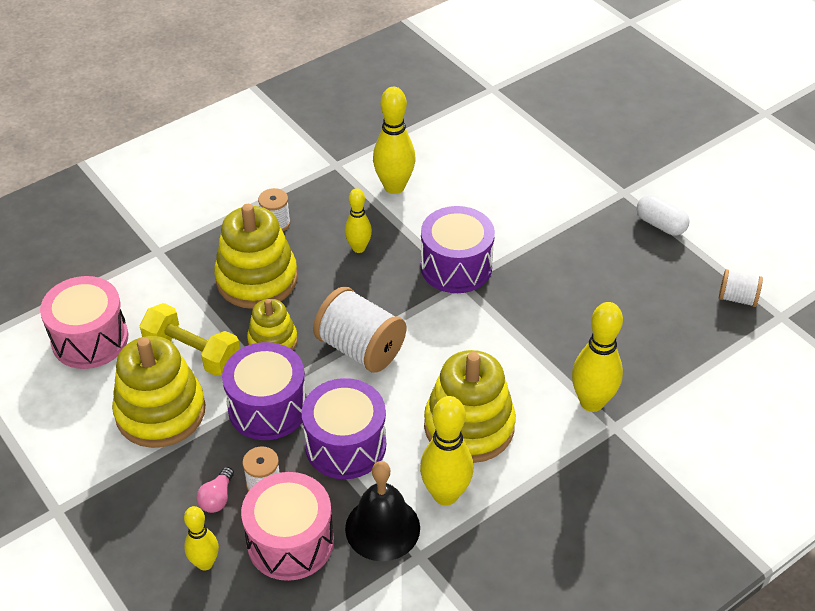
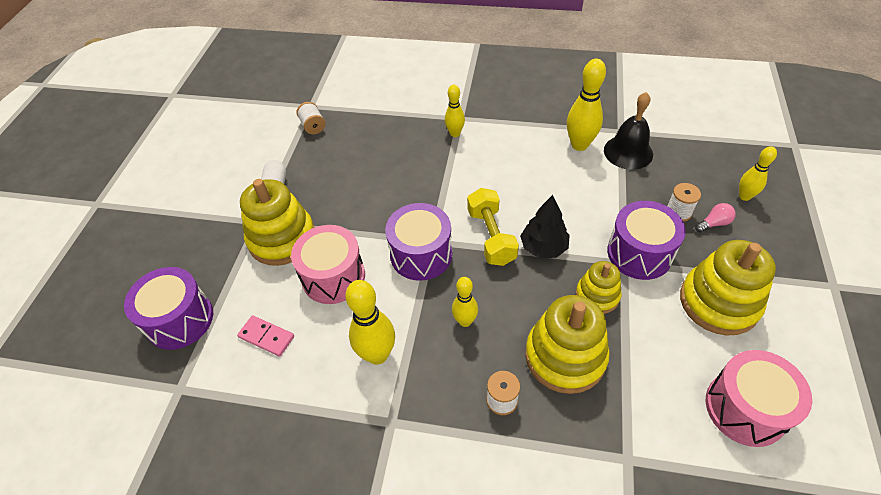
camera: 130 degrees left, 5 degrees up
(192, 353) = (664, 330): yellow dumbbell -> yellow dumbbell (491, 236)
(290, 542) = (685, 176): pink drum -> pink drum (333, 277)
(345, 445) = (609, 200): purple drum -> purple drum (180, 320)
(360, 348) = (543, 247): white spool -> black tree
(469, 426) = (530, 164): yellow stacking toy -> yellow stacking toy (282, 238)
(484, 143) = (266, 337): none -> pink domino
(592, 402) = (455, 133): yellow bowling pin -> yellow bowling pin, size x0.61

